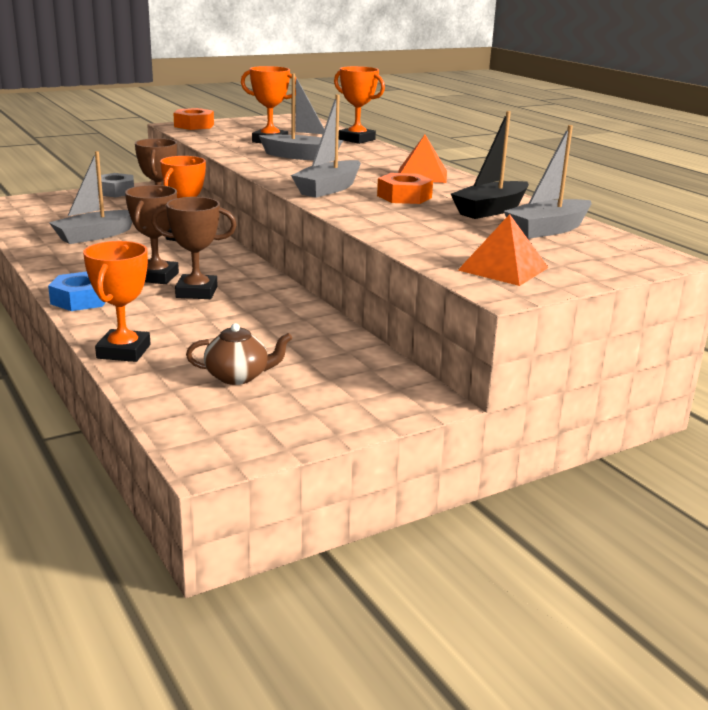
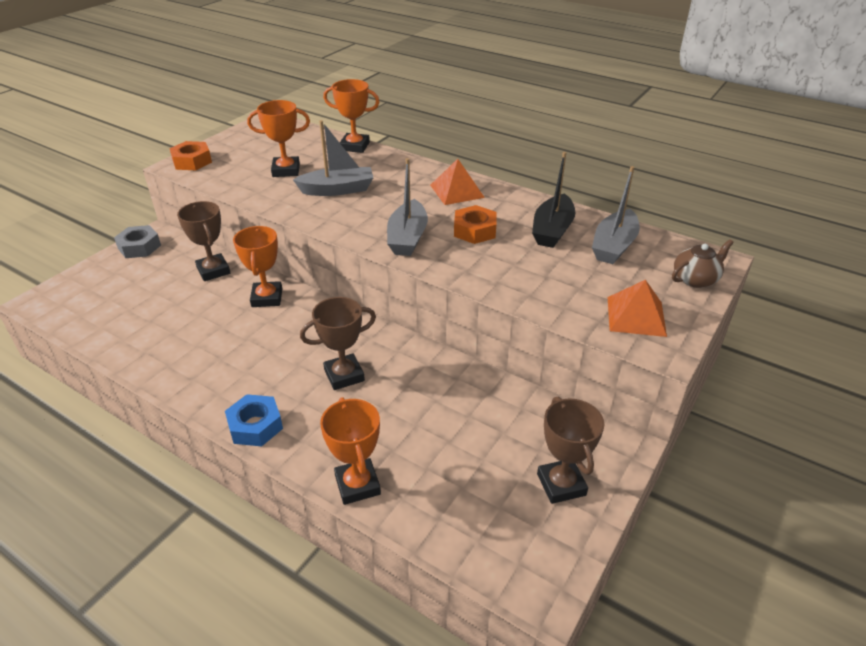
camera: 25 degrees left, 15 degrees up
(94, 236) = (182, 324): grey boat -> none
(156, 277) = (292, 366): brown trophy -> brown trophy (561, 484)
(238, 376) = (474, 477): brown teapot -> brown teapot (695, 279)

